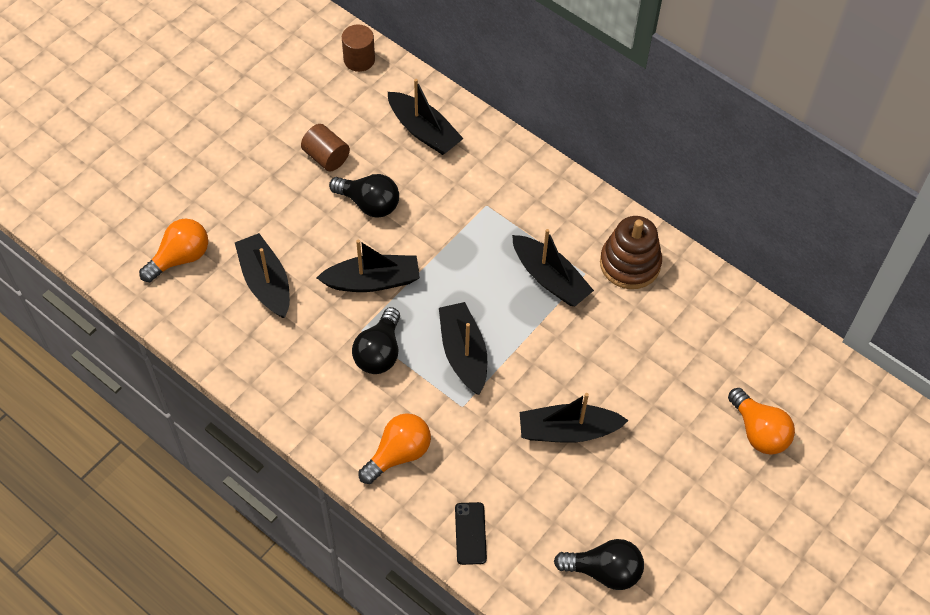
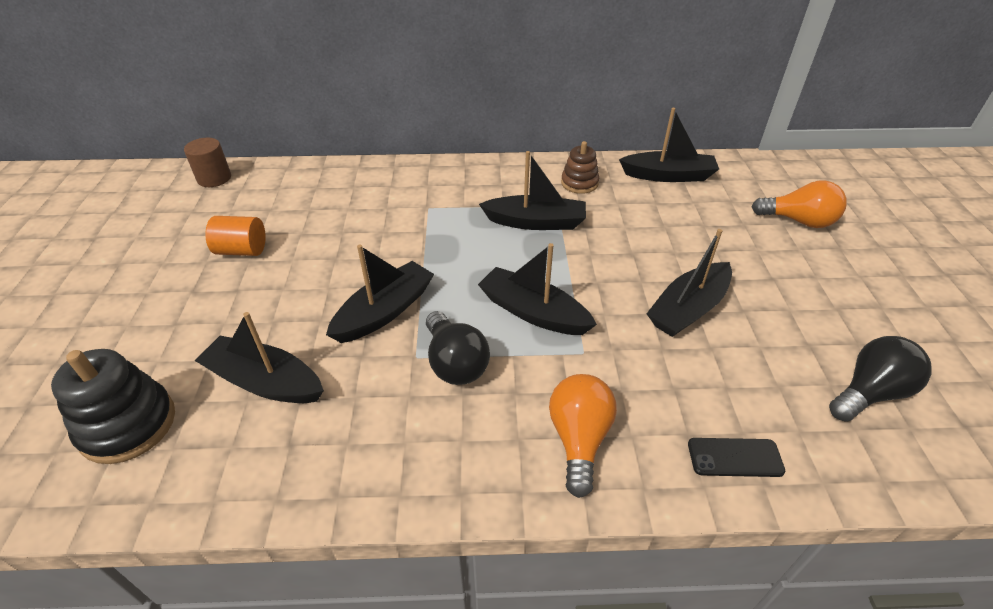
camera: 40 degrees left, 15 degrees down
(180, 258) = (128, 425): orange light bulb -> black stacking toy
(326, 157) = (242, 250): brown cylinder -> orange cylinder
(369, 204) = (320, 260): black light bulb -> none
(424, 131) = (322, 192): black boat -> black boat (668, 175)
(470, 533) = (735, 458): black phone -> black phone turned 45 degrees counterclockwise
(630, 263) = (579, 183): brown stacking toy -> brown stacking toy, size x0.63

